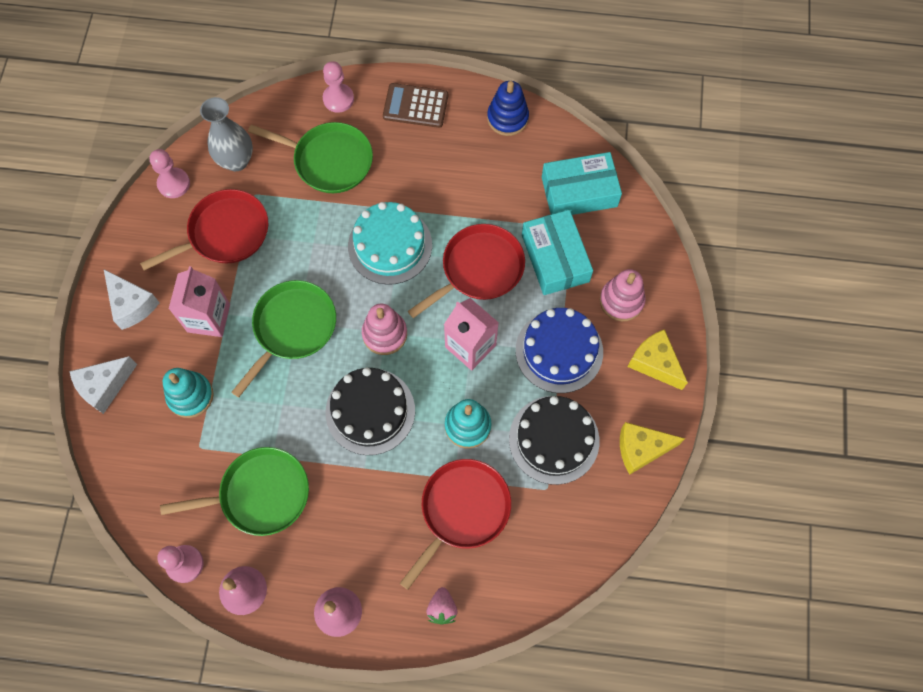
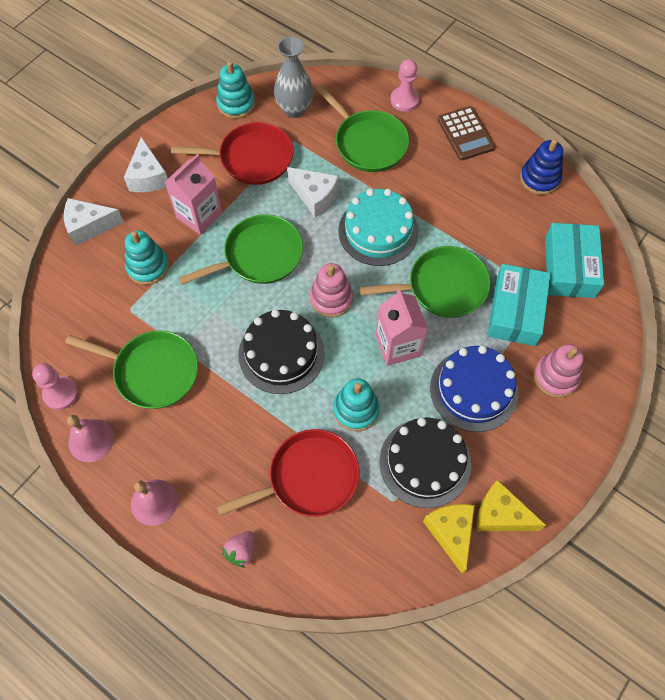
camera: 30 degrees right, 5 degrees down
(174, 184) = (236, 104): pink pawn -> turquoise stacking toy
(310, 241) = (315, 196): none -> white cheese
(415, 106) = (465, 134): brown calculator -> brown calculator turned 150 degrees counterclockwise
(479, 269) = (443, 287): red pan -> green pan
(579, 192) = (569, 267): turquoise box -> turquoise box turned 75 degrees clockwise
(654, 363) = (556, 446): yellow cheese -> yellow cheese (451, 533)

